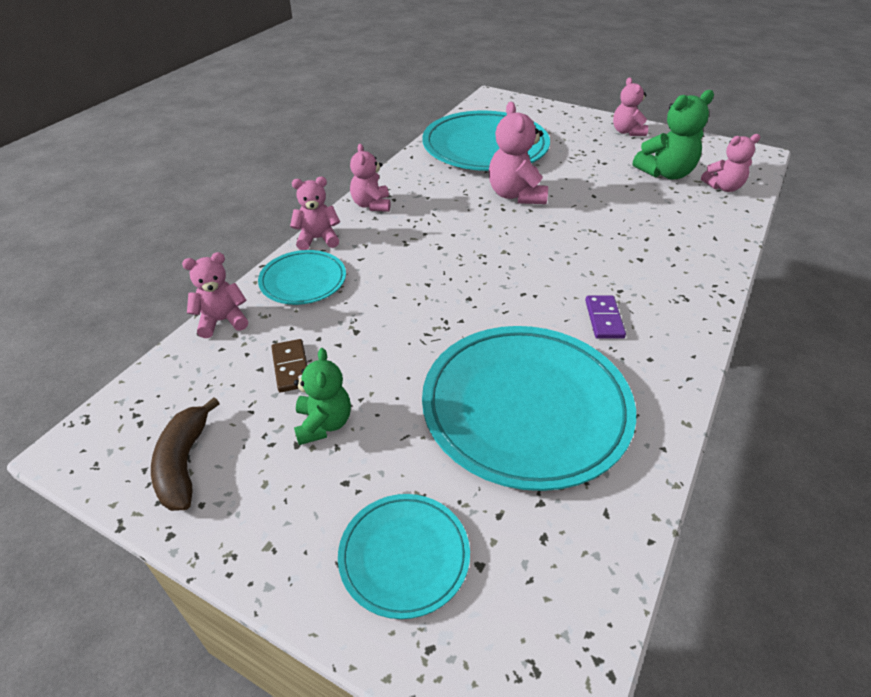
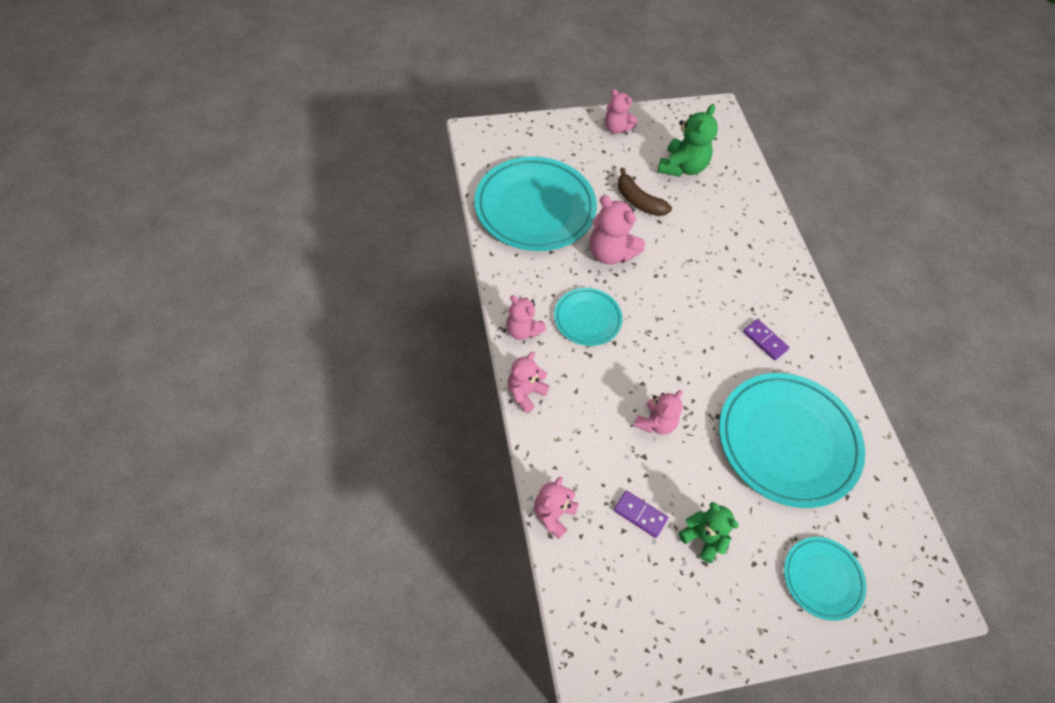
camera: 45 degrees left, 15 degrees up
(184, 463) = (663, 627): brown banana -> brown banana (638, 201)
(291, 367) = (640, 515): brown domino -> purple domino
(303, 281) = (562, 439): turquoise plate -> turquoise plate (587, 319)
(723, 187) = (727, 162): pink teddy bear -> pink teddy bear (655, 423)

